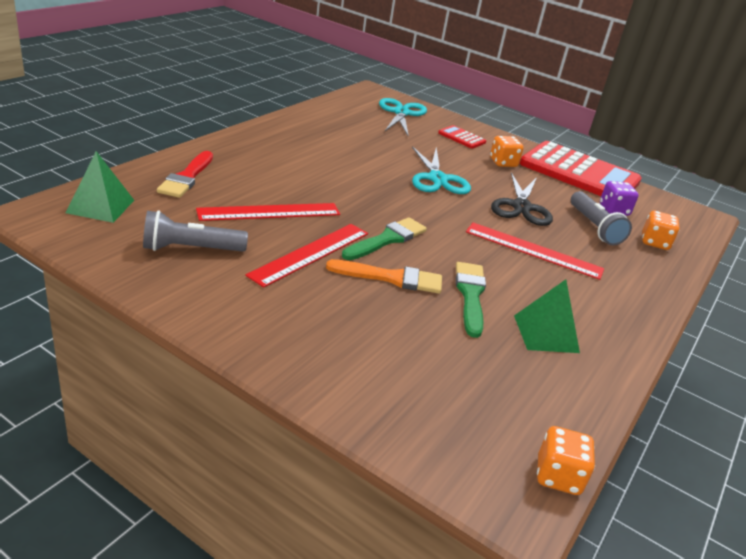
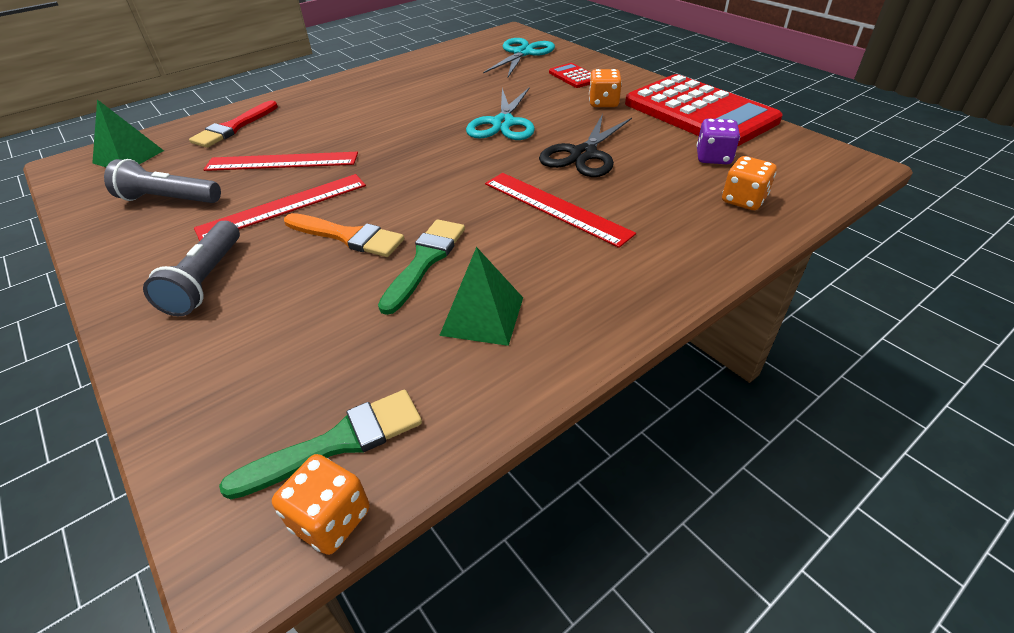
camera: 25 degrees right, 10 degrees up
(387, 239) = (383, 192): green brush -> green brush (338, 442)
(594, 227) = (666, 179): grey flashlight -> grey flashlight (206, 280)

